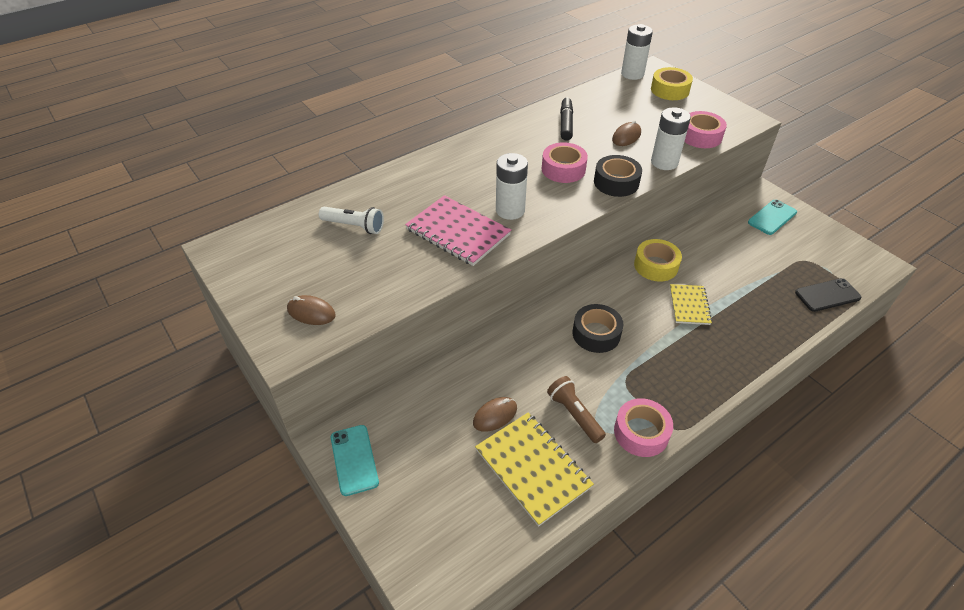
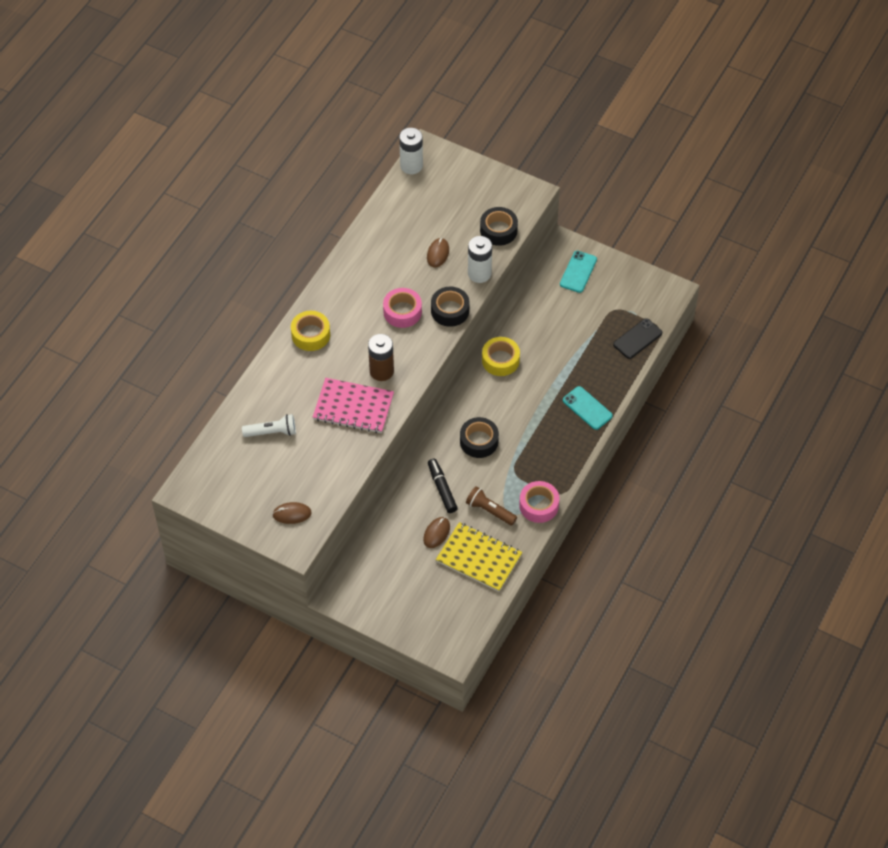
camera: 25 degrees left, 10 degrees up
(354, 459) = (359, 601): turquoise phone -> turquoise phone (587, 408)
(510, 210) = (381, 371): white battery -> brown battery
(566, 124) = (380, 256): black marker -> black marker (442, 489)
(670, 90) = (453, 177): yellow tape -> yellow tape (311, 335)
(689, 305) = (538, 389): yellow notebook -> none
(700, 136) = (498, 230): pink tape -> black tape

